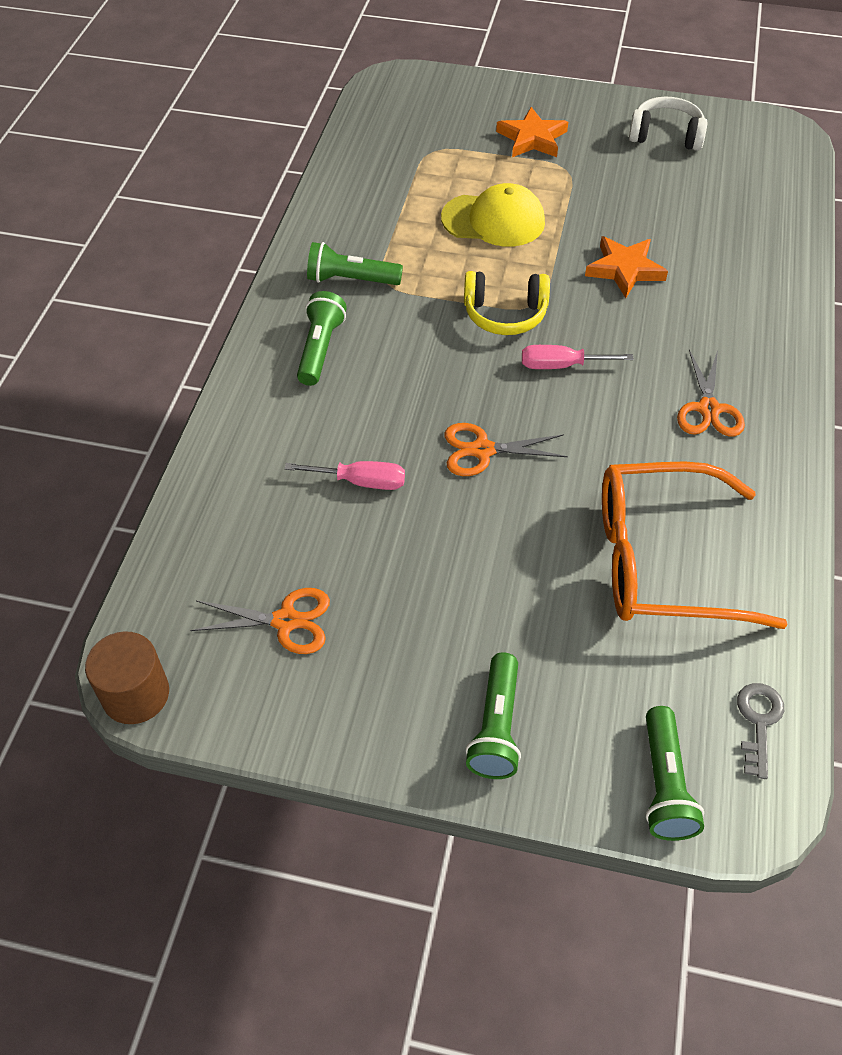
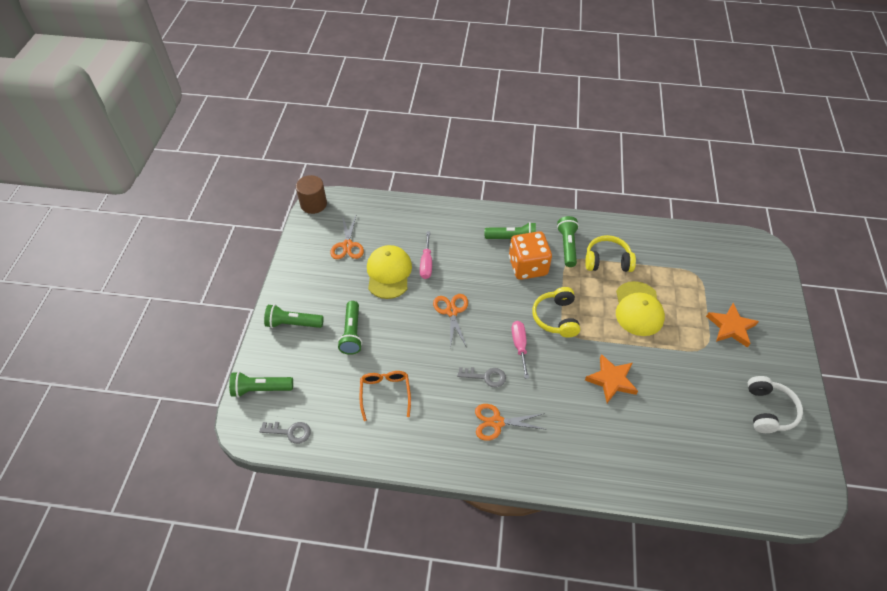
camera: 85 degrees right, 0 degrees up
(377, 546) = (389, 273): none -> yellow cap
(390, 335) = (528, 266): none -> orange dice
(391, 238) = (607, 261): none -> yellow headphones
(526, 613) = (352, 333): none -> green flashlight
(623, 415) = (486, 377): none -> grey key
(664, 560) = (385, 394): orange glasses -> orange glasses, size x0.51

